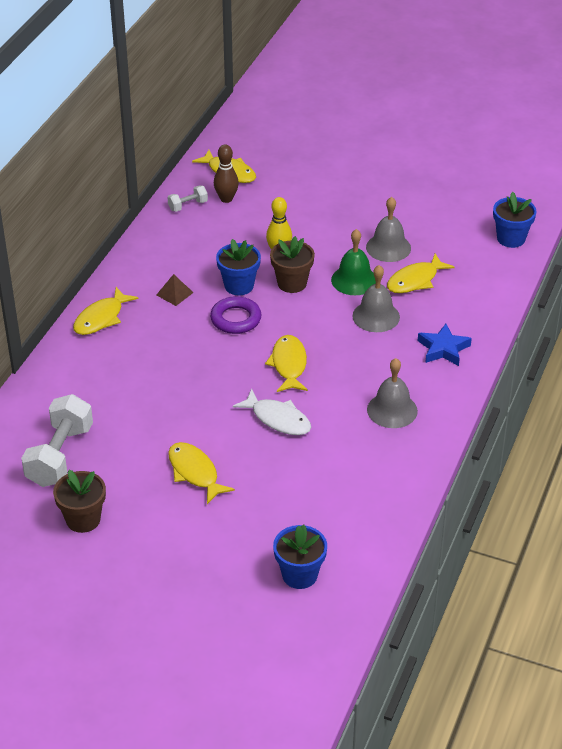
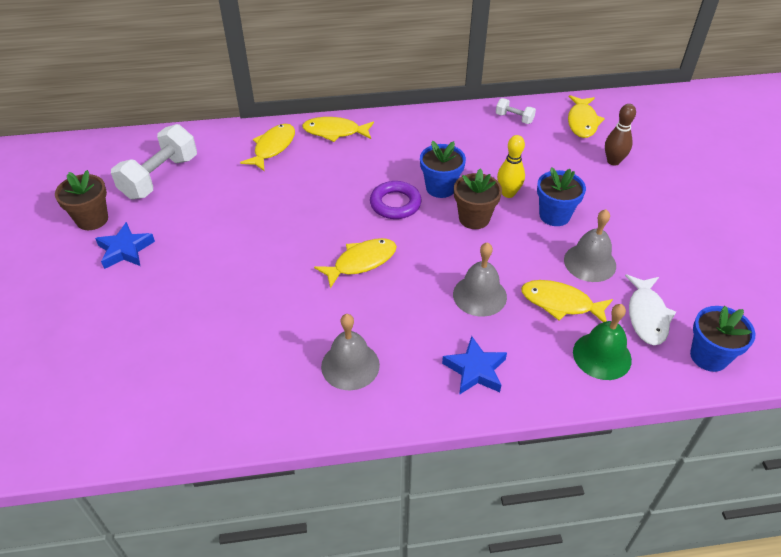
camera: 60 degrees right, 5 degrees up
(60, 456) = (160, 177): white dumbbell -> white dumbbell turned 45 degrees counterclockwise
(149, 506) = (125, 250): none -> blue star
(174, 293) = (397, 156): brown pyramid -> none
(195, 472) = (181, 260): yellow fish -> yellow fish (273, 147)
(226, 199) = (546, 134): brown bowling pin -> brown bowling pin (613, 161)
(278, 419) = (282, 285): white fish -> white fish (647, 316)
(299, 575) = (75, 389): blue flower pot -> blue flower pot (554, 215)
(354, 280) = (518, 258): green bell -> green bell (602, 355)

